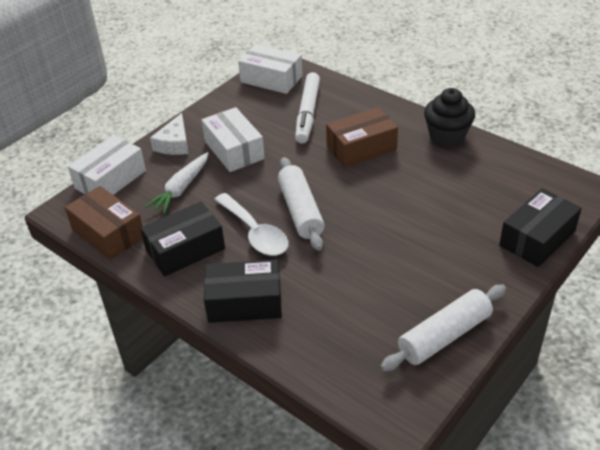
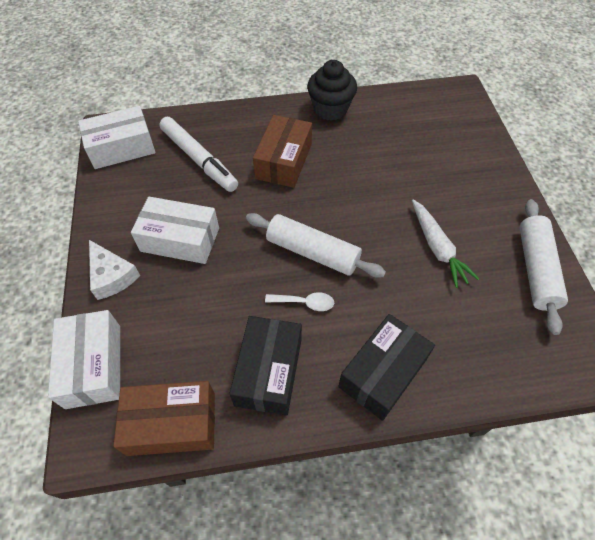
camera: 50 degrees left, 15 degrees up
(181, 188) = (182, 316): white carrot -> white carrot (437, 248)
(255, 233) = (304, 303): white spoon -> white spoon, size x0.54
(537, 238) = (485, 148): black box -> none

